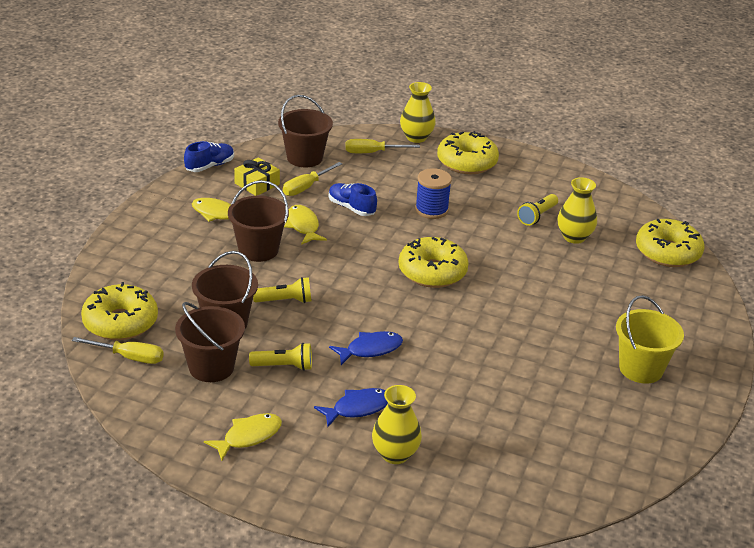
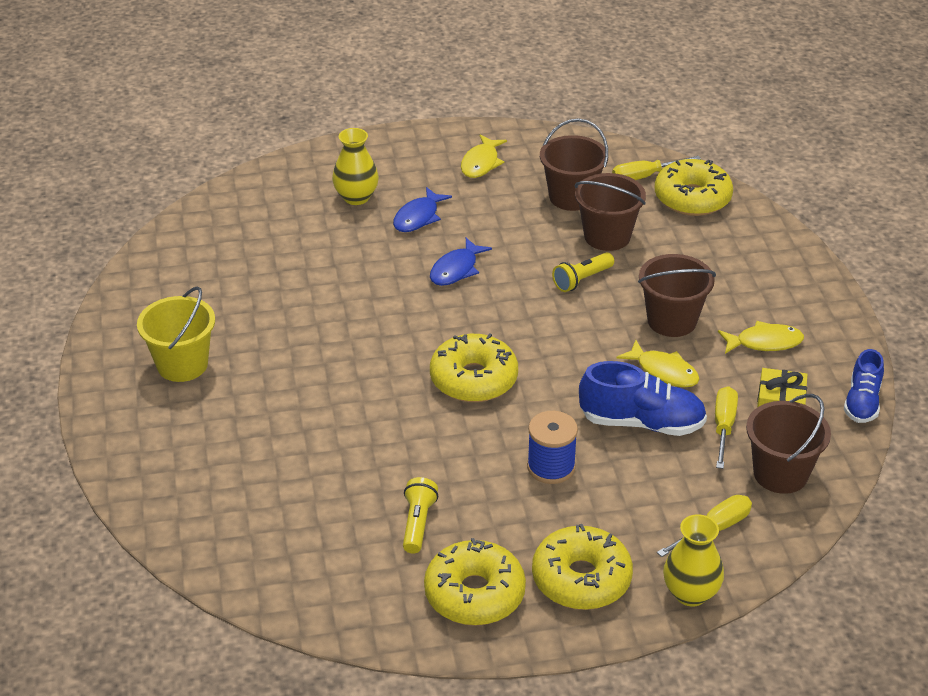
camera: 150 degrees right, 5 degrees up
(284, 366) = (514, 223): yellow flashlight -> none
(351, 208) = (641, 423): blue shoe -> blue shoe, size x1.54
(574, 237) = (350, 511): yellow vase -> none
(667, 252) = (218, 545): yellow donut -> yellow donut (474, 594)

